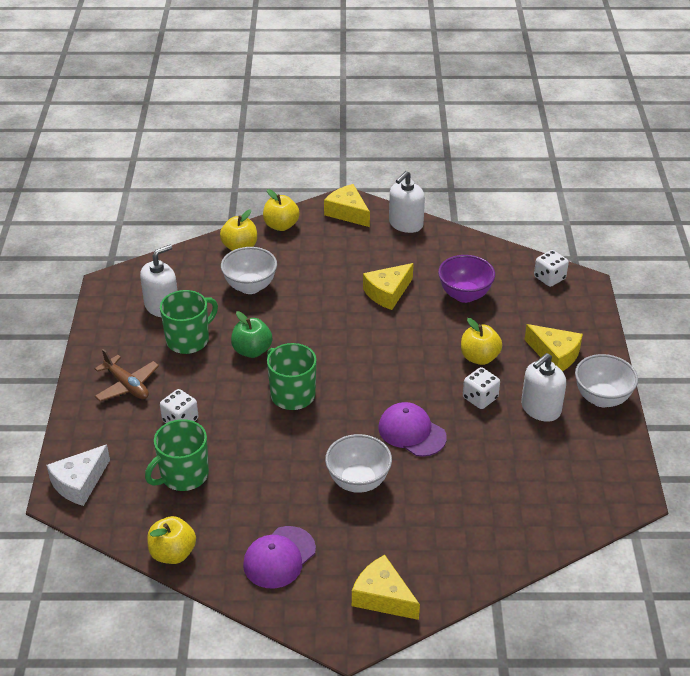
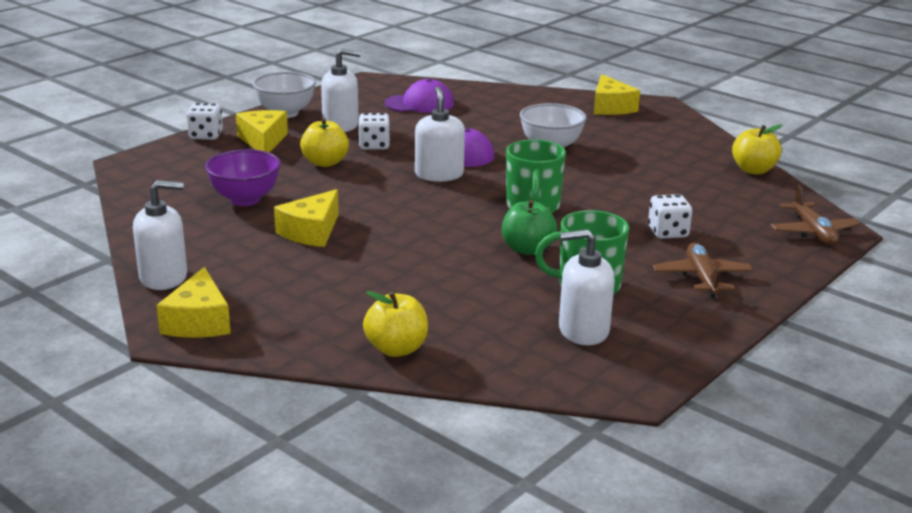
camera: 140 degrees left, 15 degrees down
(79, 483) = (813, 232): white cheese -> brown plane
(183, 475) = (702, 201): green mug -> none
(250, 287) = (448, 301): white bowl -> none
(279, 557) = (665, 141): purple cap -> purple cap (419, 104)
(281, 225) = (304, 348): yellow apple -> none
(388, 293) = (311, 232): yellow cheese -> yellow cheese turned 120 degrees clockwise
(392, 392) = (439, 174): none -> white soap dispenser
(549, 278) = (146, 177): white dice -> white dice (206, 135)

